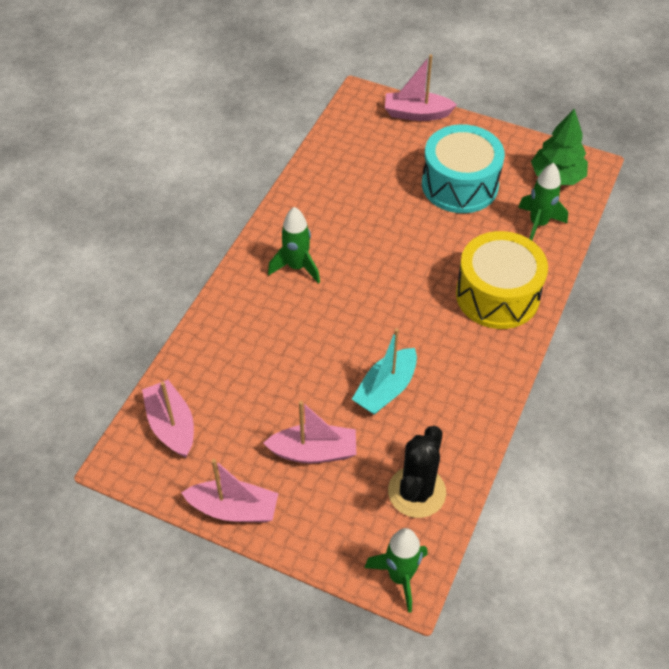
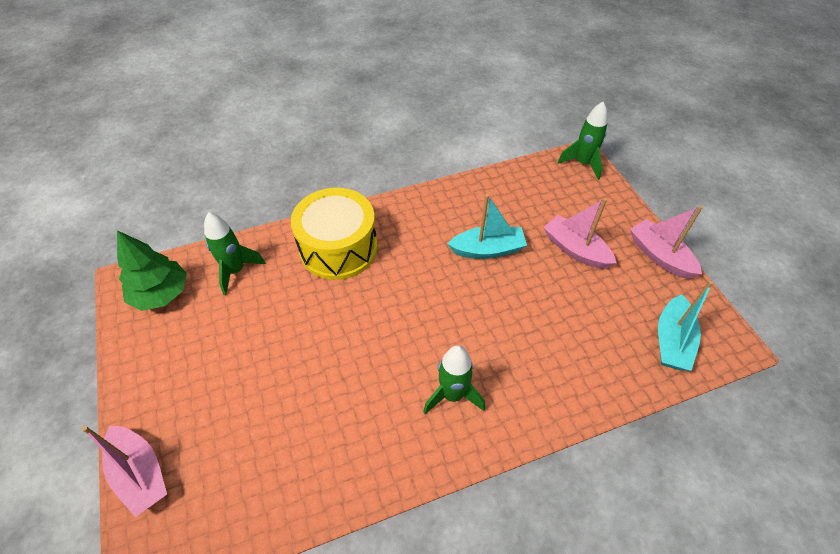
camera: 135 degrees left, 0 degrees up
(171, 425) = (671, 341): pink boat -> turquoise boat
(416, 492) = (531, 188): black cactus -> none
(460, 185) = (231, 353): turquoise drum -> none

